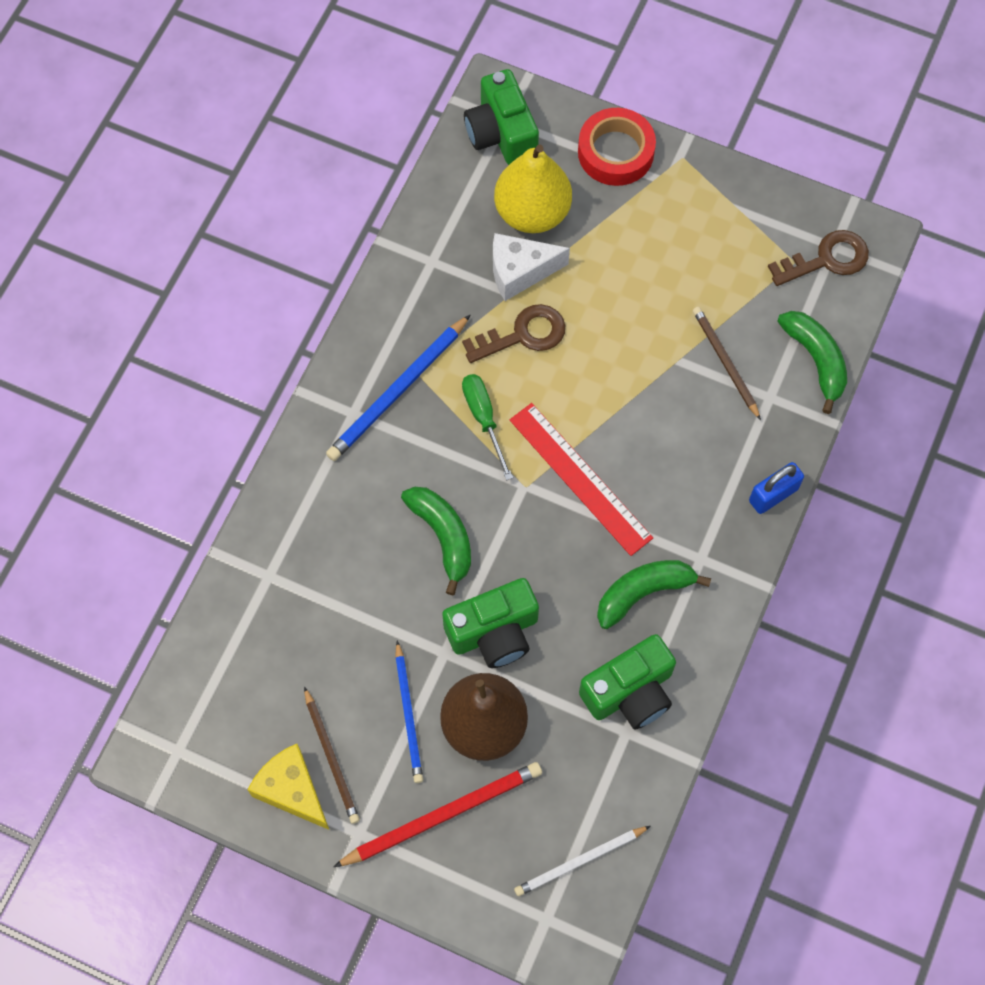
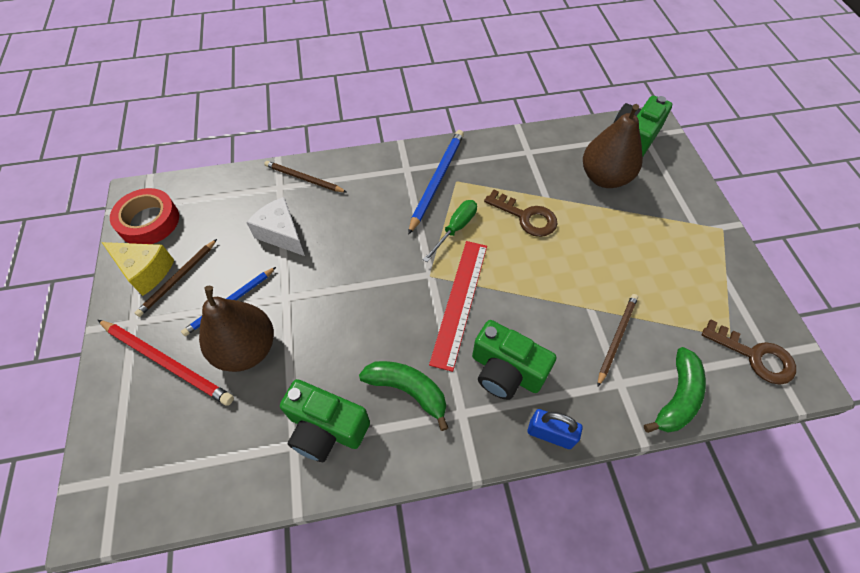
camera: 55 degrees right, 10 degrees down
(277, 540) = (304, 178): none -> brown pencil
(292, 790) = (145, 271): yellow cheese -> yellow cheese turned 105 degrees clockwise
(398, 391) = (437, 180): blue pencil -> blue pencil turned 105 degrees clockwise
(443, 536) = (363, 252): green banana -> none
(494, 632) = (317, 316): green camera -> green camera (506, 371)
(520, 272) = (563, 193): white cheese -> white cheese (281, 234)
(532, 212) = (604, 177): yellow pear -> brown pear
(579, 861) = (171, 475): white pencil -> none
(615, 152) = (685, 194): red tape -> red tape (149, 221)

